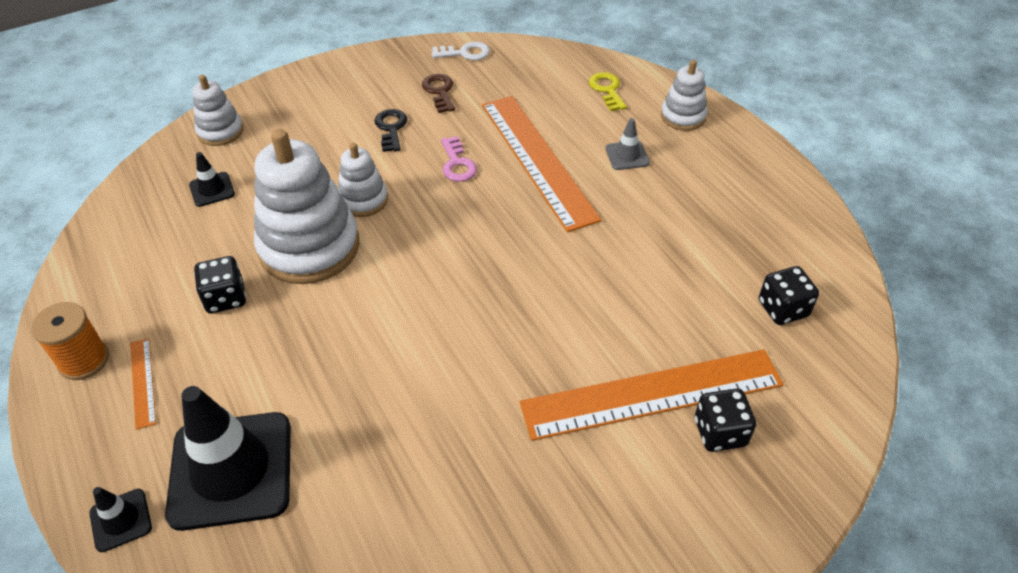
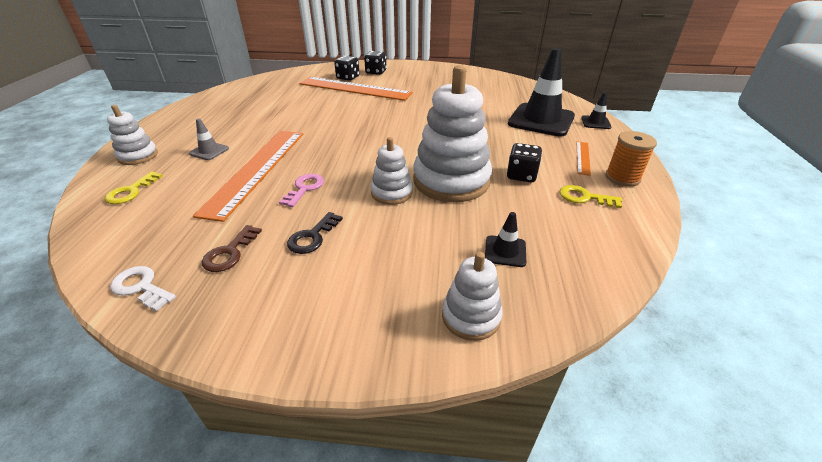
camera: 145 degrees left, 10 degrees down
(137, 296) = (584, 197): none -> yellow key
(783, 309) = (271, 88): black dice -> black dice (376, 72)

